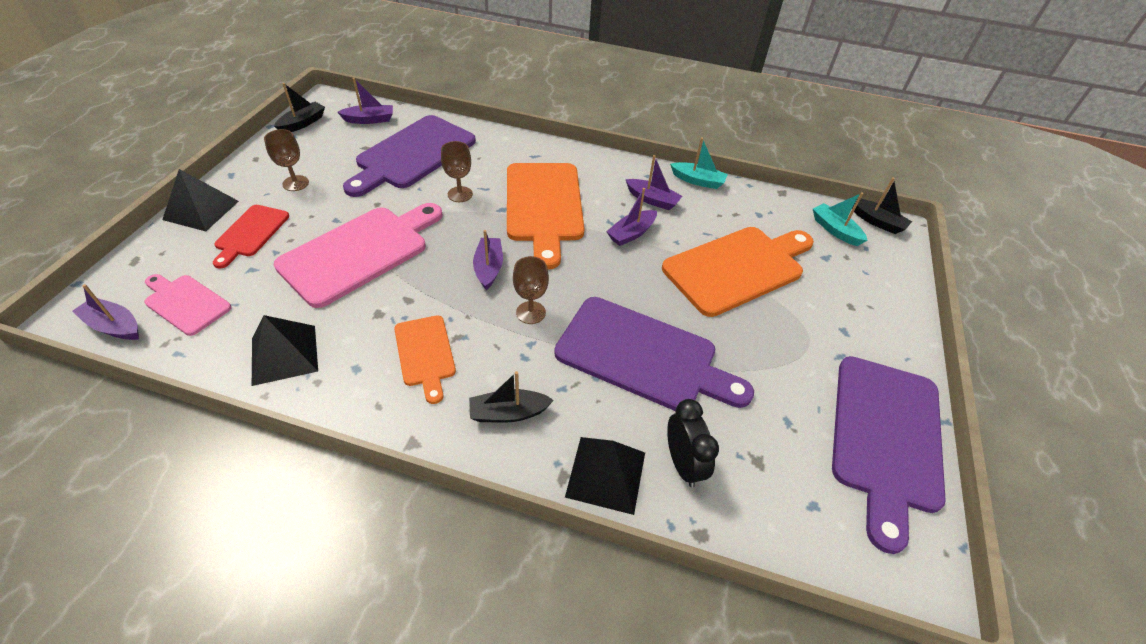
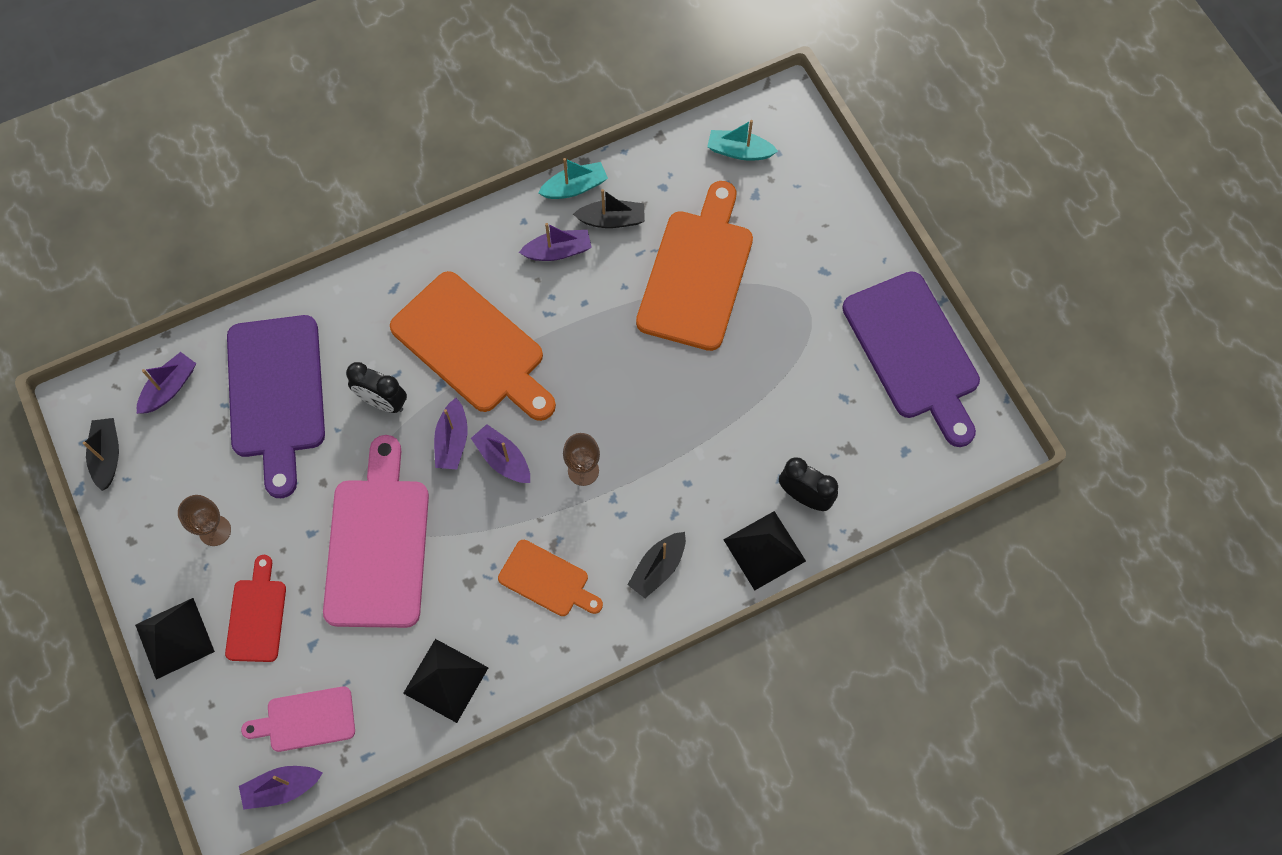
camera: 40 degrees left, 20 degrees up
(250, 233) = (257, 616): red cutting board -> red cutting board turned 150 degrees counterclockwise
(460, 194) = (382, 402): brown goblet -> black clock
(631, 233) = (579, 311): purple boat -> purple boat (452, 441)
(643, 356) = (703, 432): purple cutting board -> none
(876, 221) = (765, 107): black boat -> black boat (612, 220)

